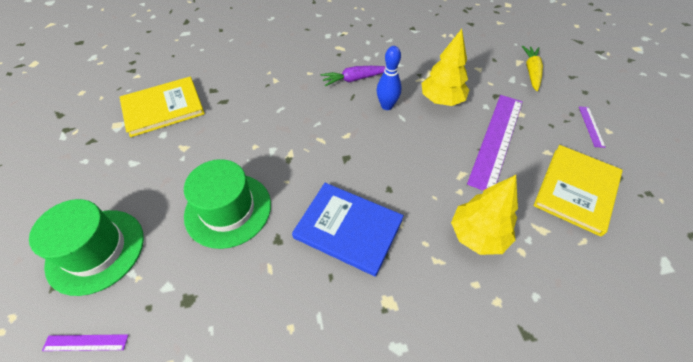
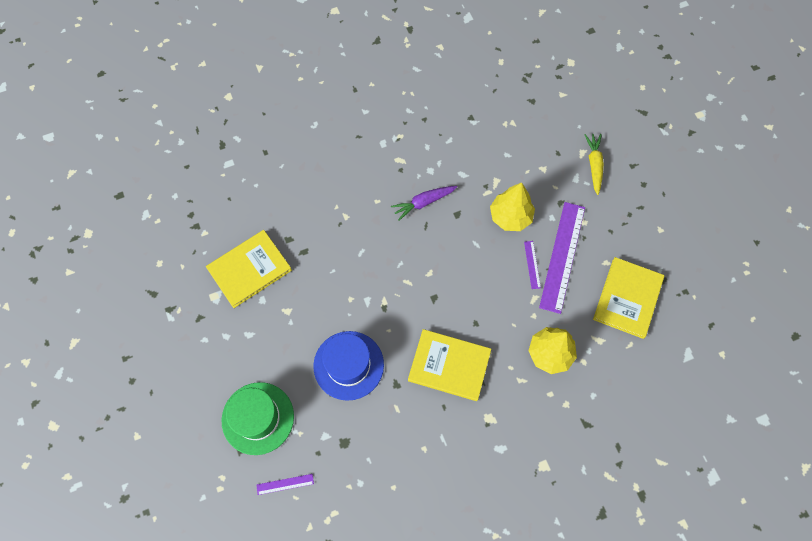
camera: 10 degrees left, 15 degrees up
(228, 209) = (348, 365): green hat -> blue hat
(348, 229) = (449, 365): blue book -> yellow book
(387, 106) = (460, 232): blue bowling pin -> none
(591, 126) = (645, 227): purple ruler -> purple ruler (532, 264)

